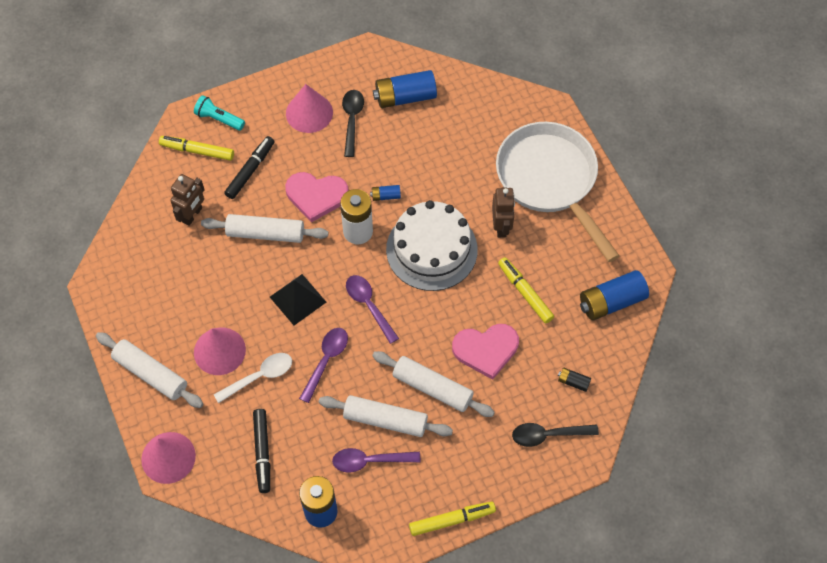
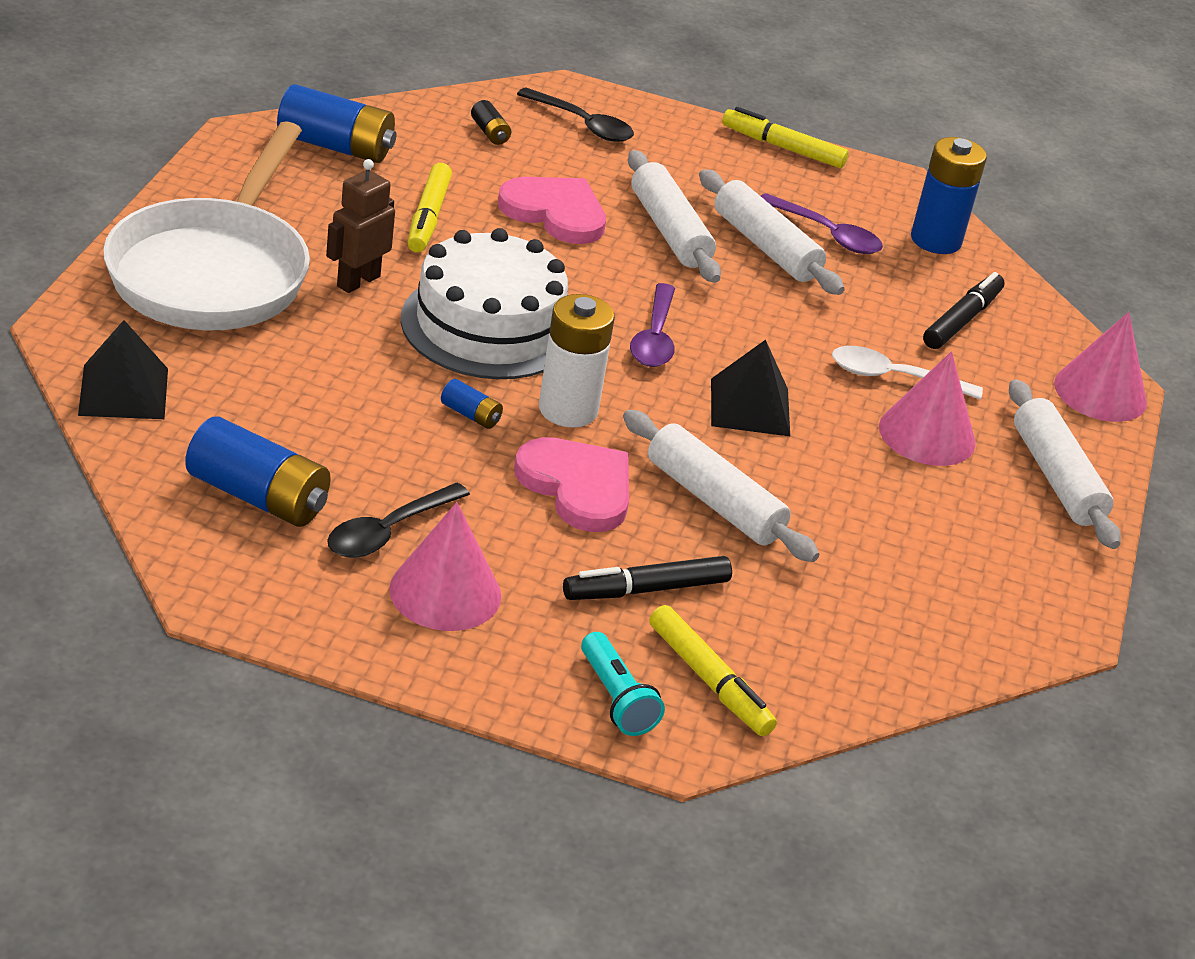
camera: 145 degrees left, 25 degrees down
(192, 215) = (811, 602): brown robot -> none
(326, 360) = (781, 333): purple spoon -> none
(498, 99) = (123, 391): none -> black pyramid

